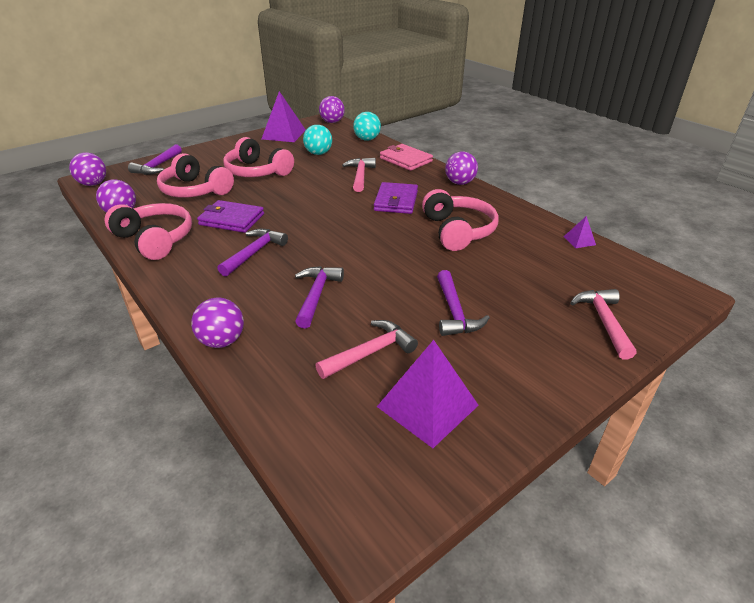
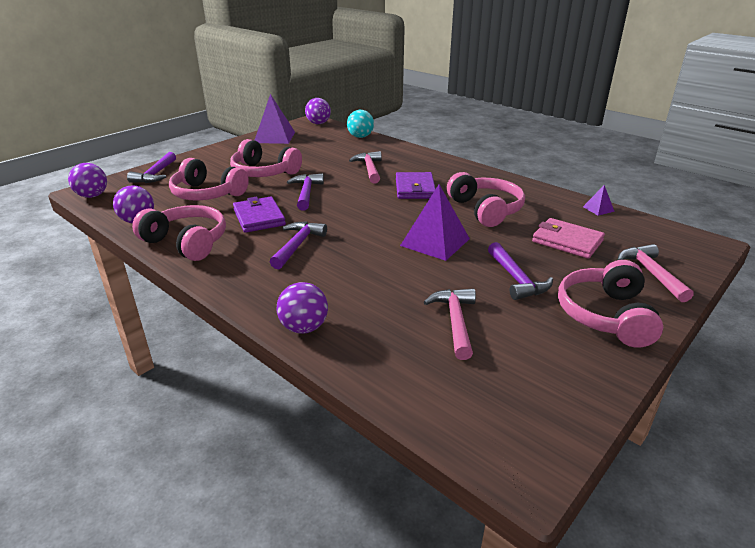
camera: 10 degrees left, 5 degrees down
(231, 219) = (259, 217): purple wallet -> purple wallet turned 60 degrees clockwise
(316, 295) = (378, 277): purple hammer -> purple hammer (306, 193)
(318, 153) = (318, 152): turquoise ball -> none
(370, 352) = (455, 321): pink hammer -> pink hammer turned 45 degrees counterclockwise
(405, 160) = (406, 152): pink wallet -> pink wallet (567, 241)
(427, 406) = (530, 361): purple pyramid -> purple pyramid (435, 242)
(459, 183) = (467, 169): purple ball -> none
(530, 364) = (605, 315): none -> pink headphones

